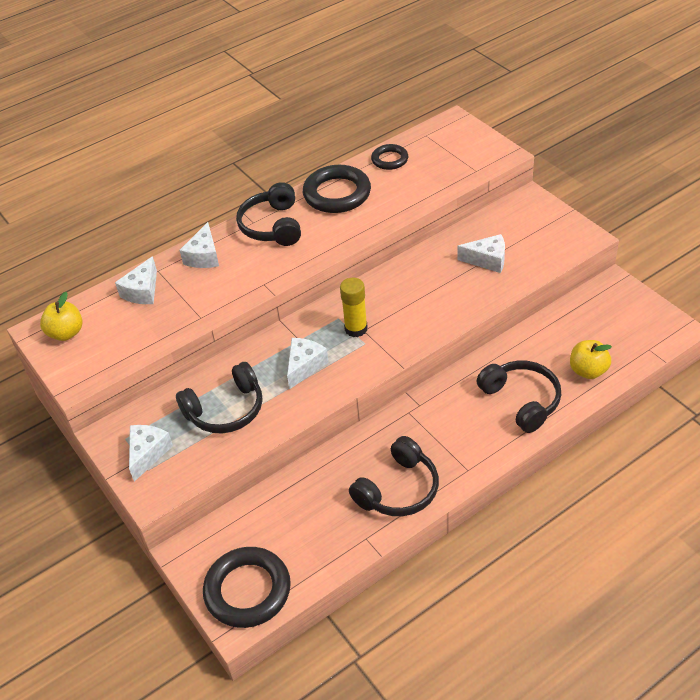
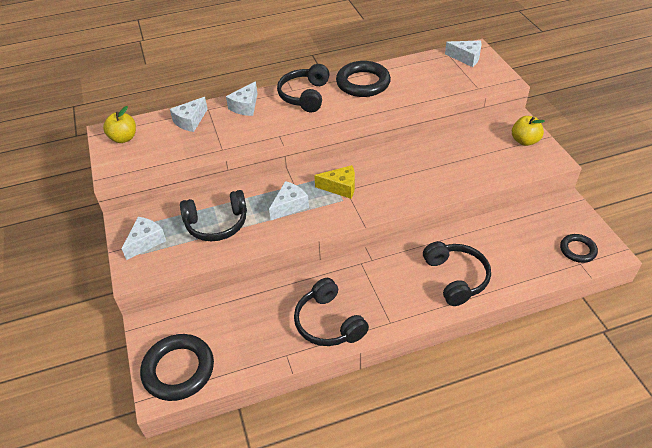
camera: 15 degrees right, 0 degrees up
(356, 329) = (340, 187): yellow glue stick -> yellow cheese
(389, 159) = (413, 67): black ring -> black ring (577, 250)
(398, 489) = (328, 323): black headphones -> black headphones turned 90 degrees clockwise
(487, 260) = (465, 159): white cheese -> white cheese (466, 58)
(588, 371) = (521, 268): yellow apple -> yellow apple (524, 141)

